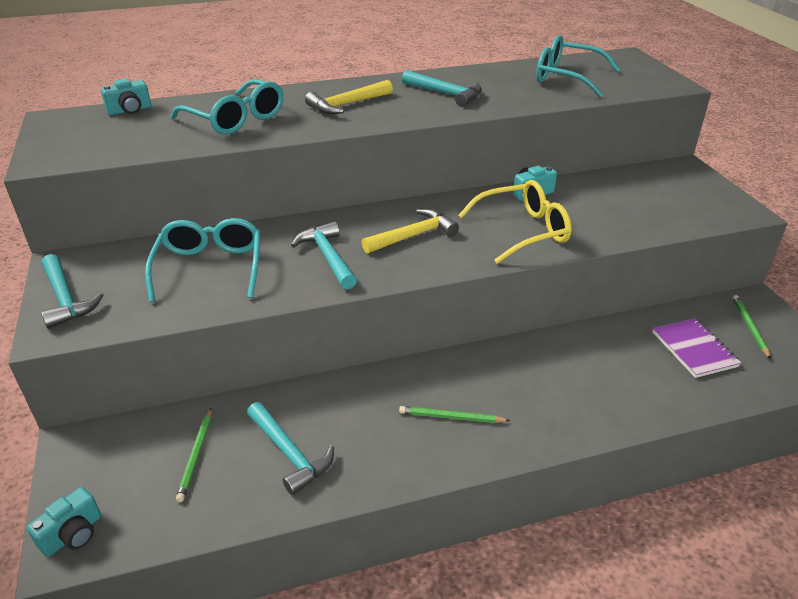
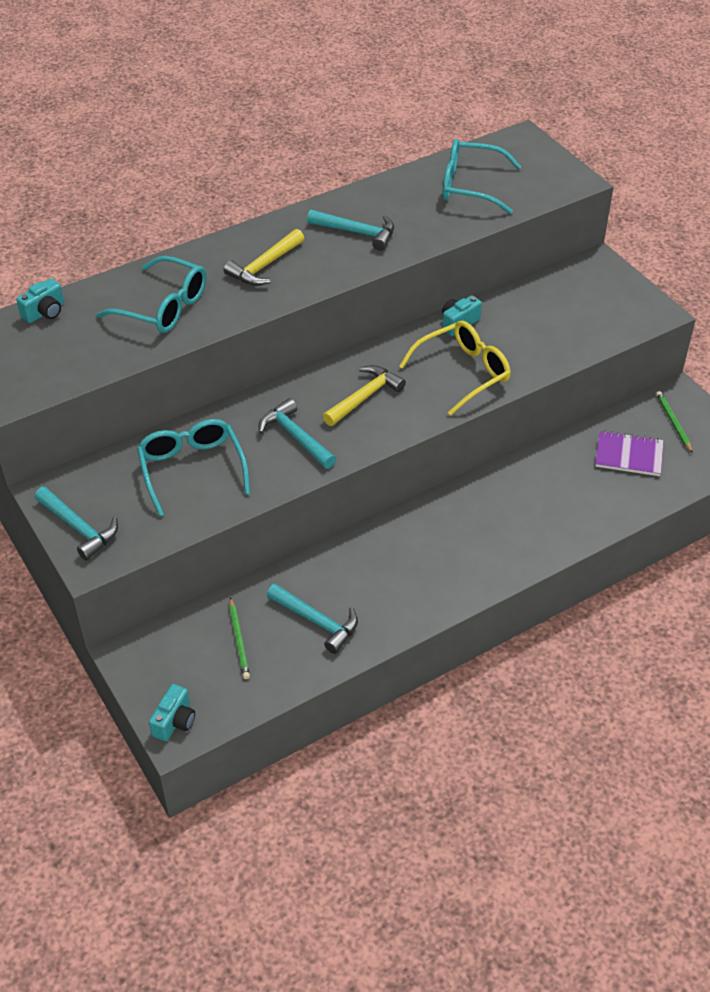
camera: 15 degrees left, 10 degrees up
(451, 417) = (439, 562): green pencil -> none
(694, 349) = (628, 455): purple notebook -> purple notebook turned 45 degrees counterclockwise

